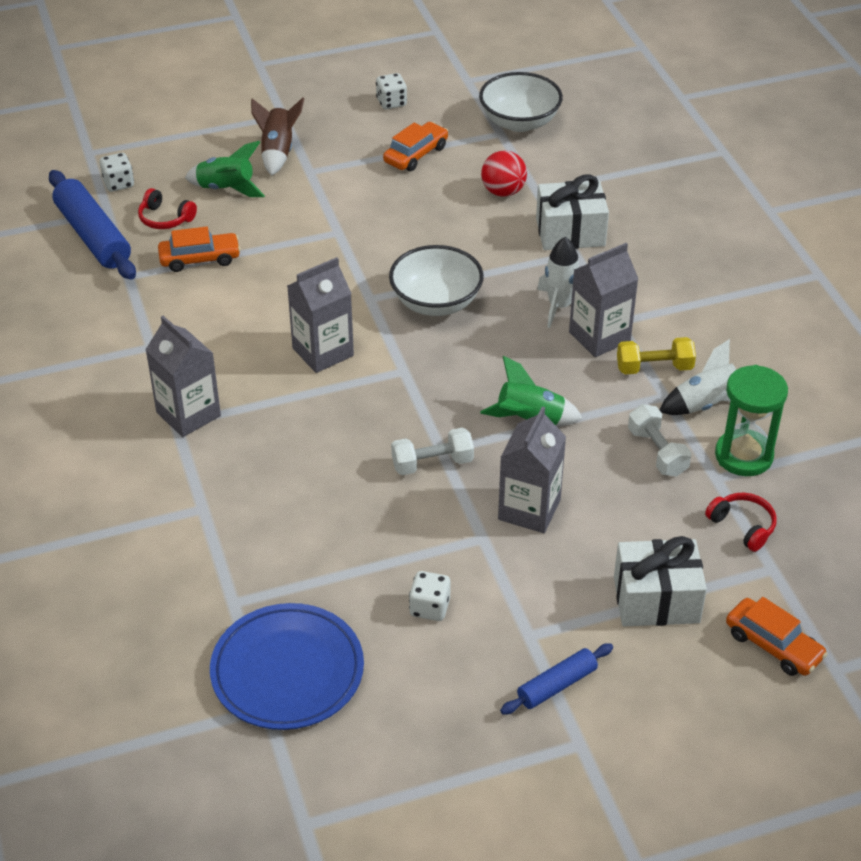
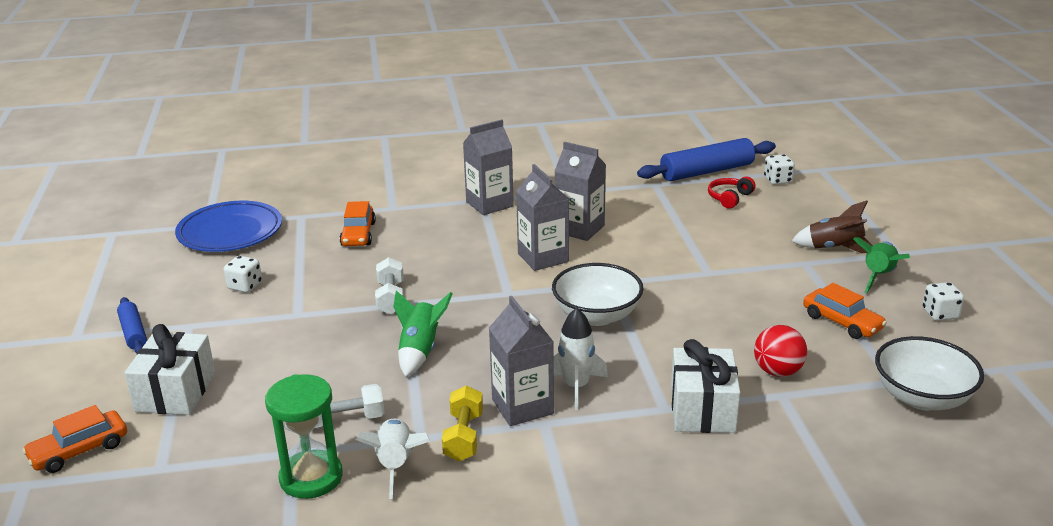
camera: 100 degrees right, 15 degrees down
(200, 259) = (674, 211): orange car -> orange car (358, 234)
(226, 189) = (773, 223): green rocket -> green rocket (878, 276)
(529, 509) = (314, 339): grey carton -> grey carton (579, 229)
(742, 526) = (222, 458): red headphones -> none

